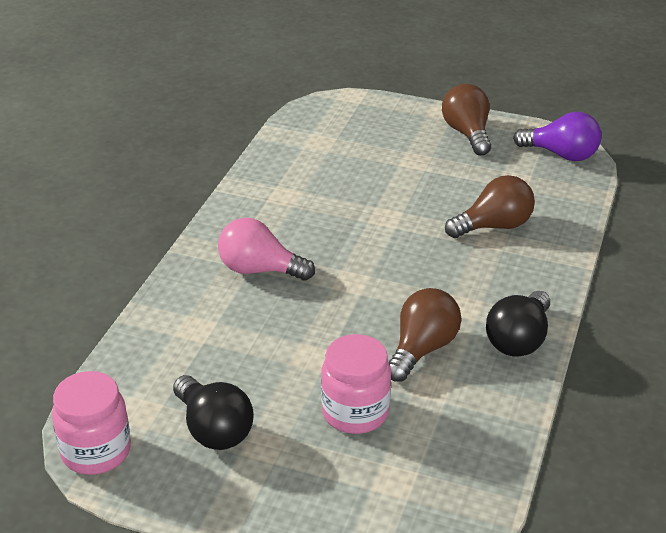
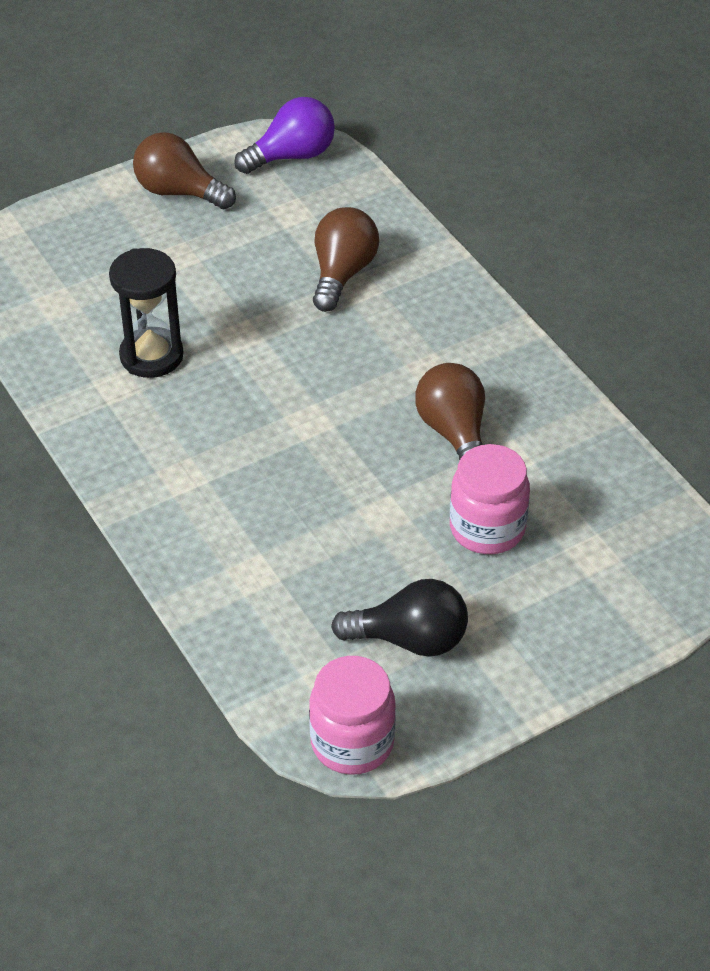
camera: 50 degrees left, 10 degrees up
(259, 270) = (216, 475): pink light bulb -> none
(324, 195) = (151, 356): none -> black hourglass
(518, 340) = (509, 364): black light bulb -> none

